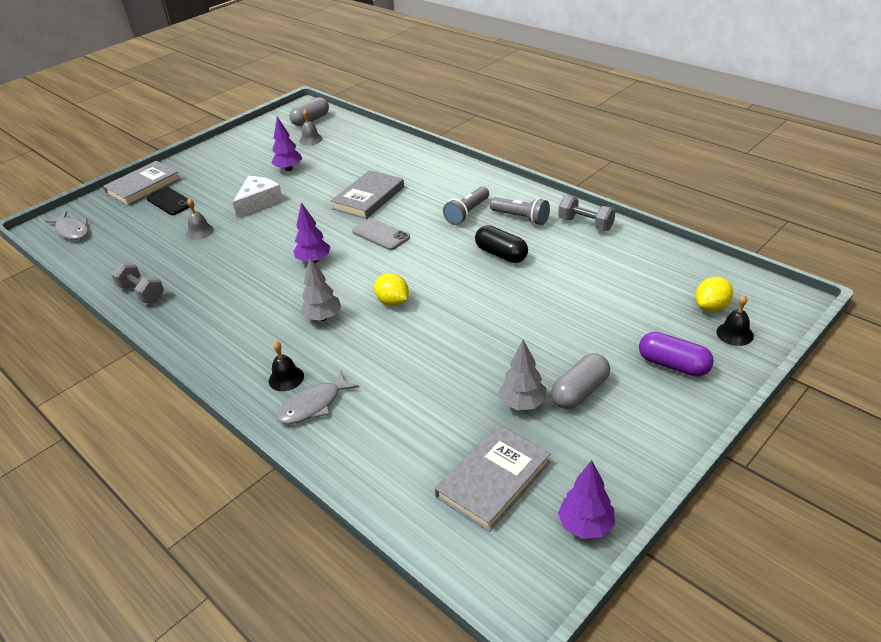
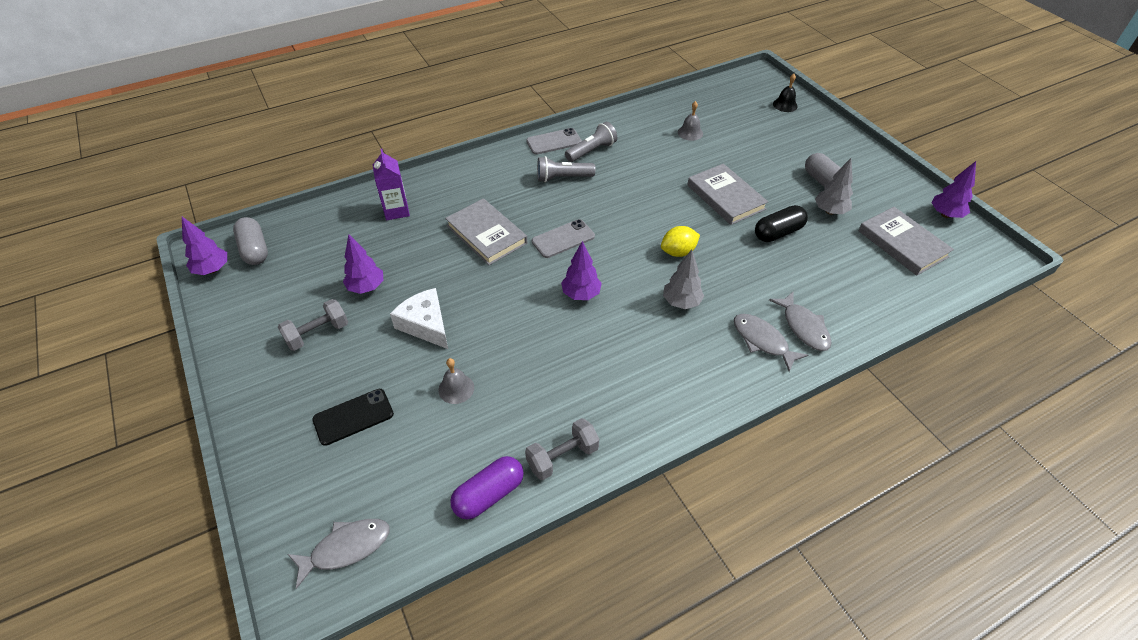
camera: 75 degrees left, 10 degrees up
(143, 186) = (280, 448): grey book -> grey book (725, 197)
(286, 115) = (212, 270): none -> purple tree
(286, 378) = (762, 341): black bell -> grey fish
(310, 140) = (309, 258): grey bell -> grey bell (690, 133)
(377, 153) = (396, 211): none -> purple carton
(467, 213) = (563, 178): grey flashlight -> grey flashlight turned 120 degrees clockwise
(501, 254) = (640, 175): black capsule -> black capsule (778, 233)
(520, 194) = (554, 142): none -> grey phone
(585, 224) = (622, 123): grey dumbbell -> grey dumbbell (317, 334)
(673, 365) = (808, 137): purple capsule -> purple capsule (489, 494)
(711, 307) = (754, 104): yellow lemon -> none

